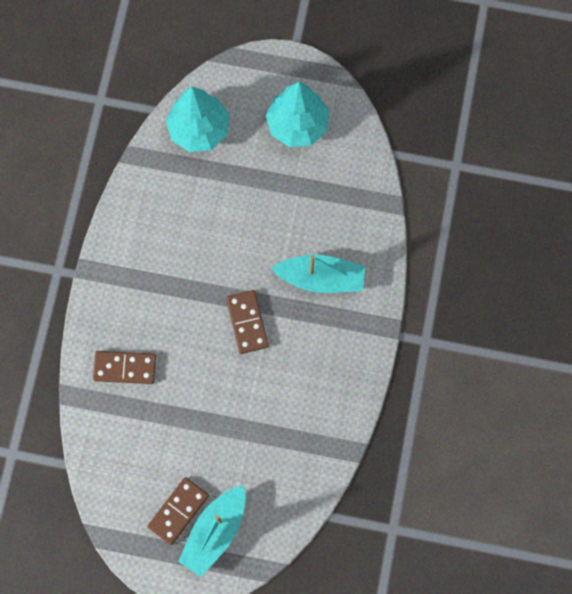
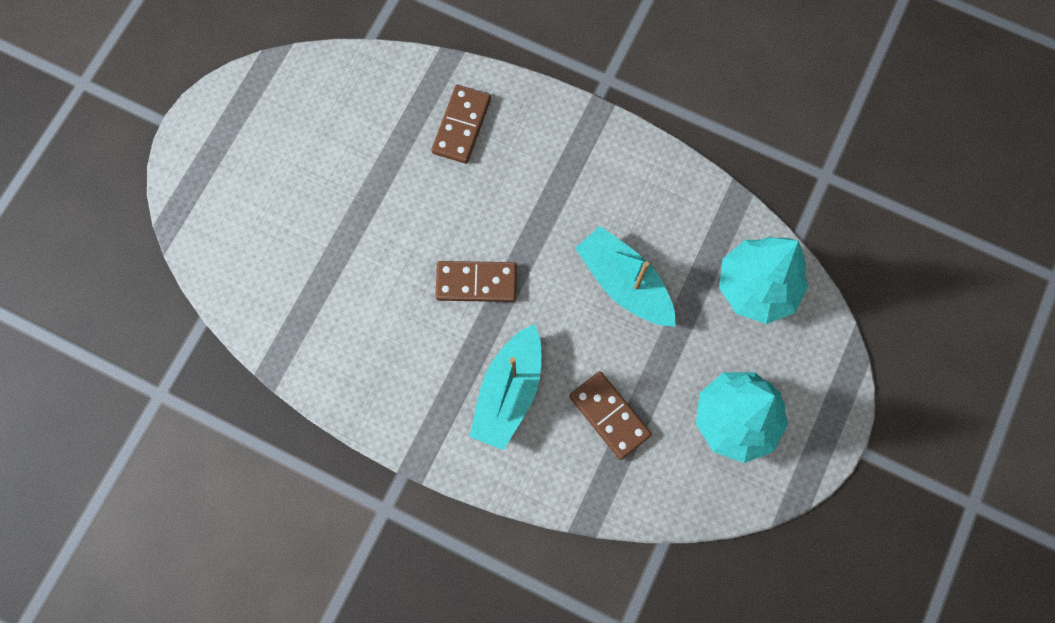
camera: 105 degrees right, 0 degrees up
(178, 511) = (270, 147): brown domino -> brown domino (609, 416)
(215, 531) = (232, 182): turquoise boat -> turquoise boat (624, 283)

